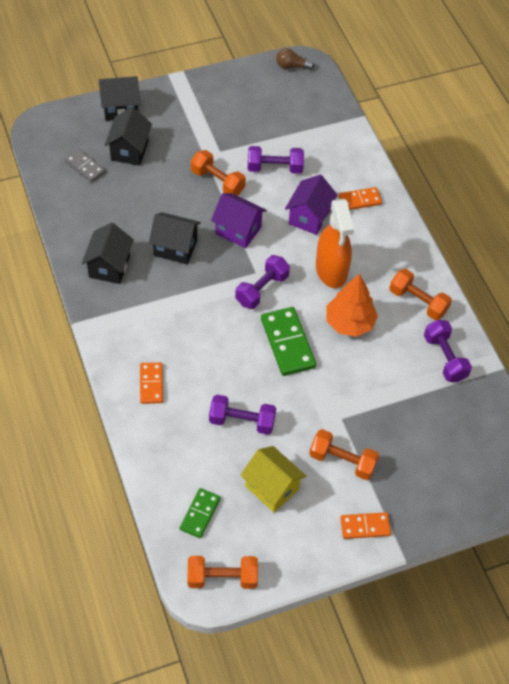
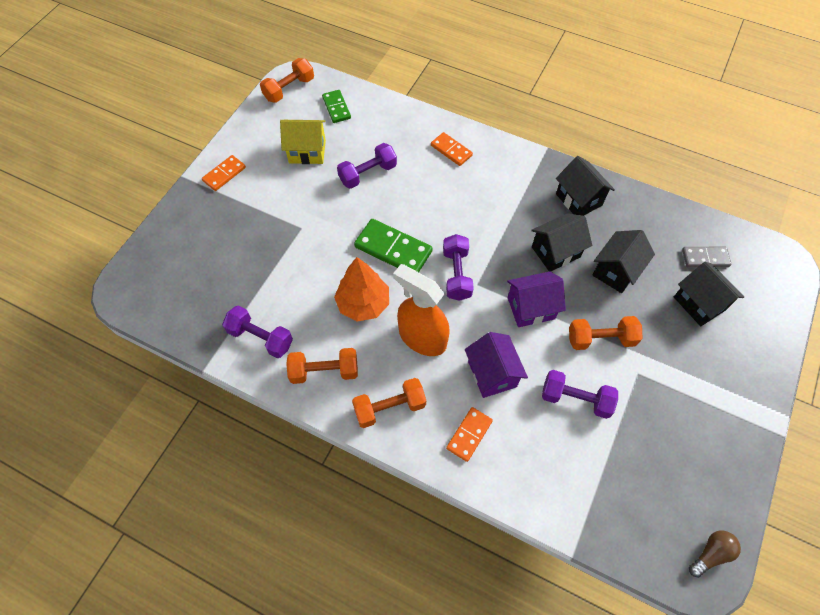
camera: 140 degrees right, 5 degrees up
(120, 108) = (764, 337): black house -> black house (616, 271)
(274, 168) = (575, 399): purple dumbbell -> purple dumbbell turned 60 degrees clockwise
(342, 461) = (275, 201): orange dumbbell -> orange dumbbell (389, 407)

